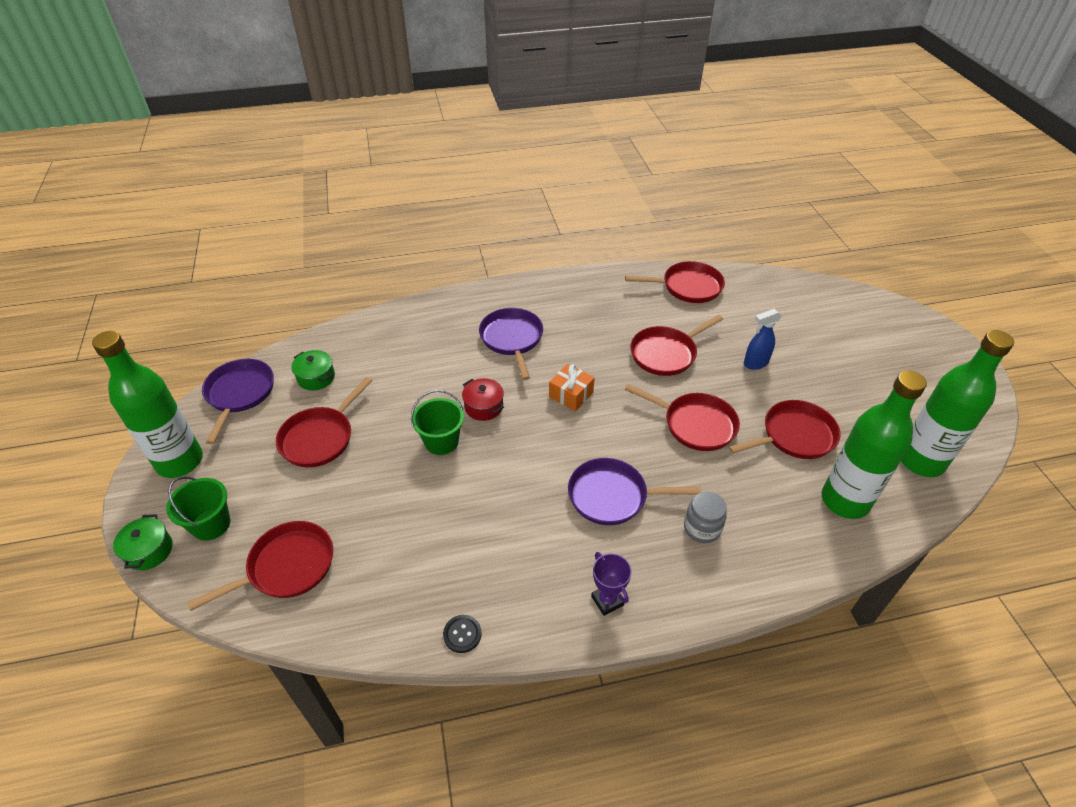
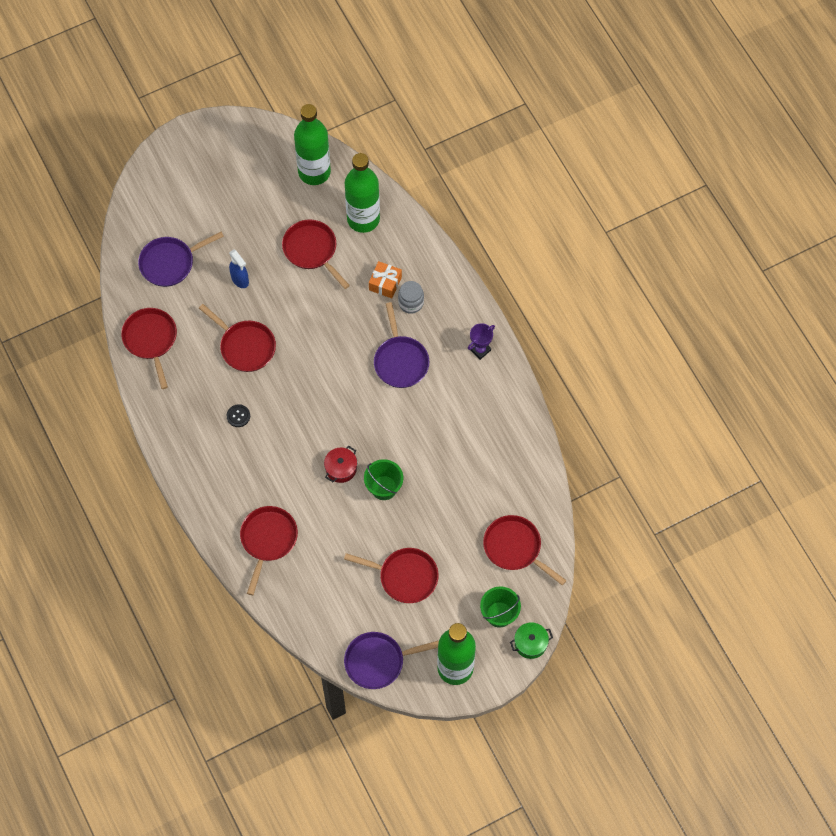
camera: 105 degrees left, 20 degrees up
(316, 377) = (344, 609): green pot -> none
(462, 634) = (527, 425): black button -> black button (238, 416)
(512, 339) = (258, 469): purple pan -> purple pan (170, 263)
(571, 395) = (311, 408): orange gift -> orange gift (385, 283)
(695, 424) = (318, 316): red pan -> red pan (268, 540)

